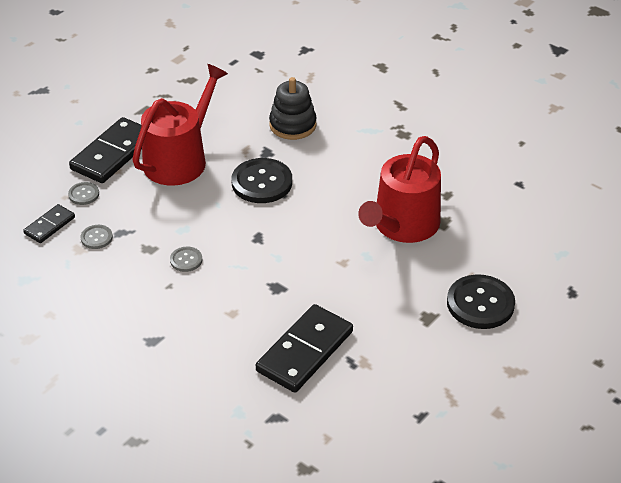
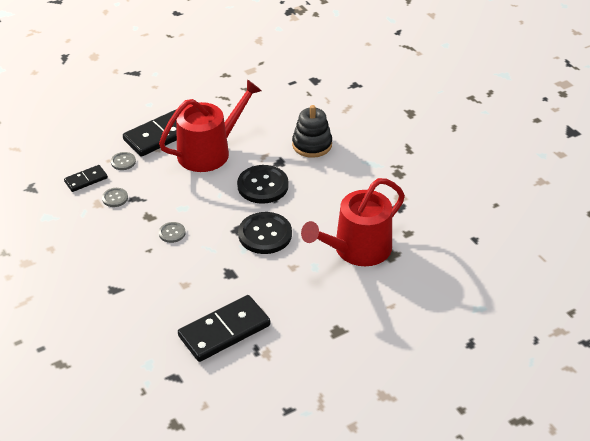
camera: 20 degrees right, 0 degrees up
(480, 303) = (387, 331): black button -> black button (265, 234)

